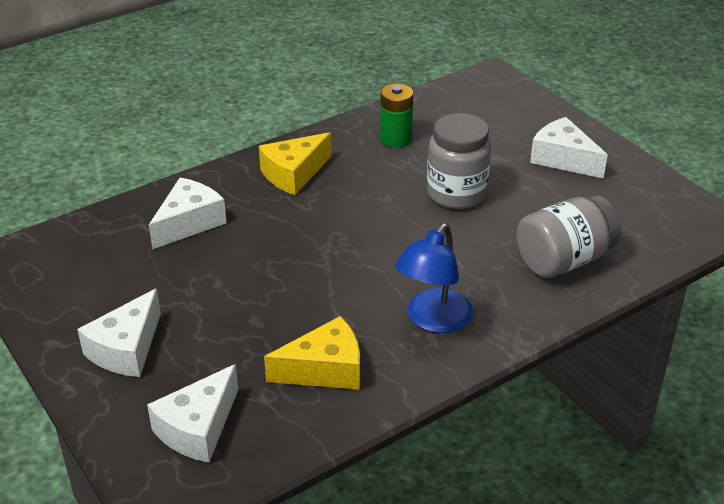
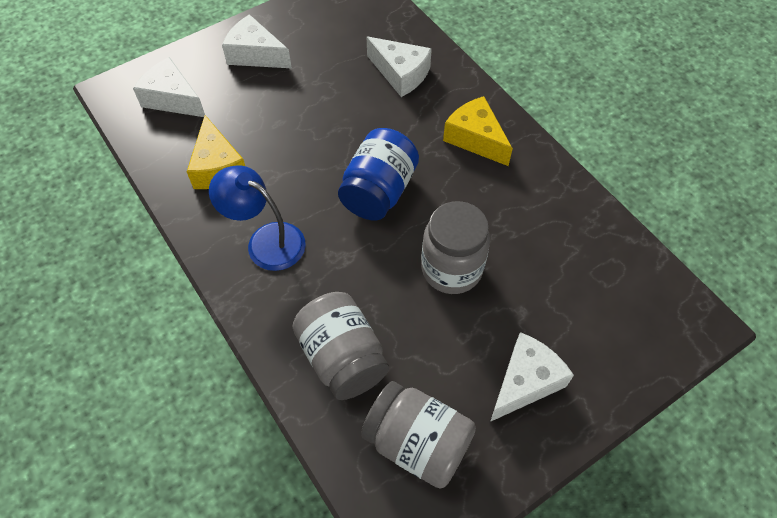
camera: 90 degrees right, 20 degrees up
(363, 239) = (379, 191): none -> blue jar
(395, 138) = (546, 219): green battery -> none
(634, 216) = (417, 443): none -> grey jar

